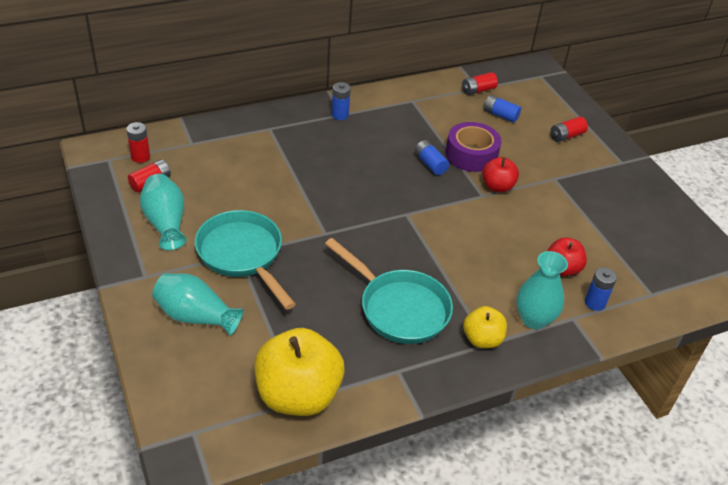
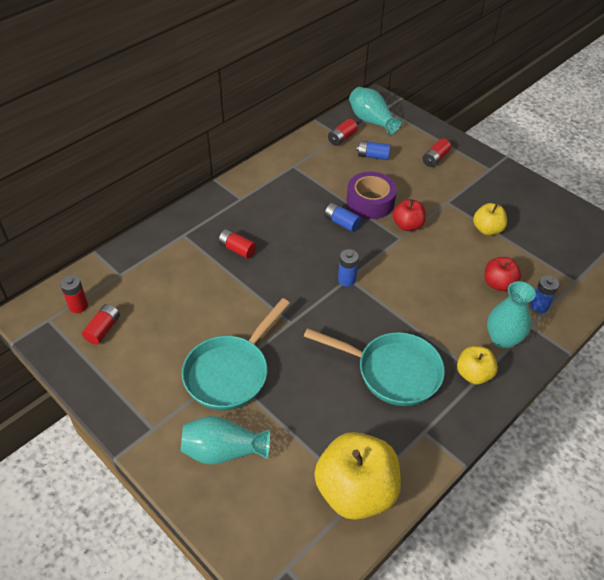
camera: 20 degrees left, 5 degrees up
(165, 222) = (141, 366): turquoise vase -> turquoise vase (371, 121)
(242, 255) = (230, 372): turquoise pan -> turquoise pan turned 90 degrees counterclockwise
(313, 155) = (237, 249): none -> red battery
(340, 115) = (238, 200): blue battery -> blue battery (346, 280)
(582, 216) = (487, 229): none -> yellow apple

